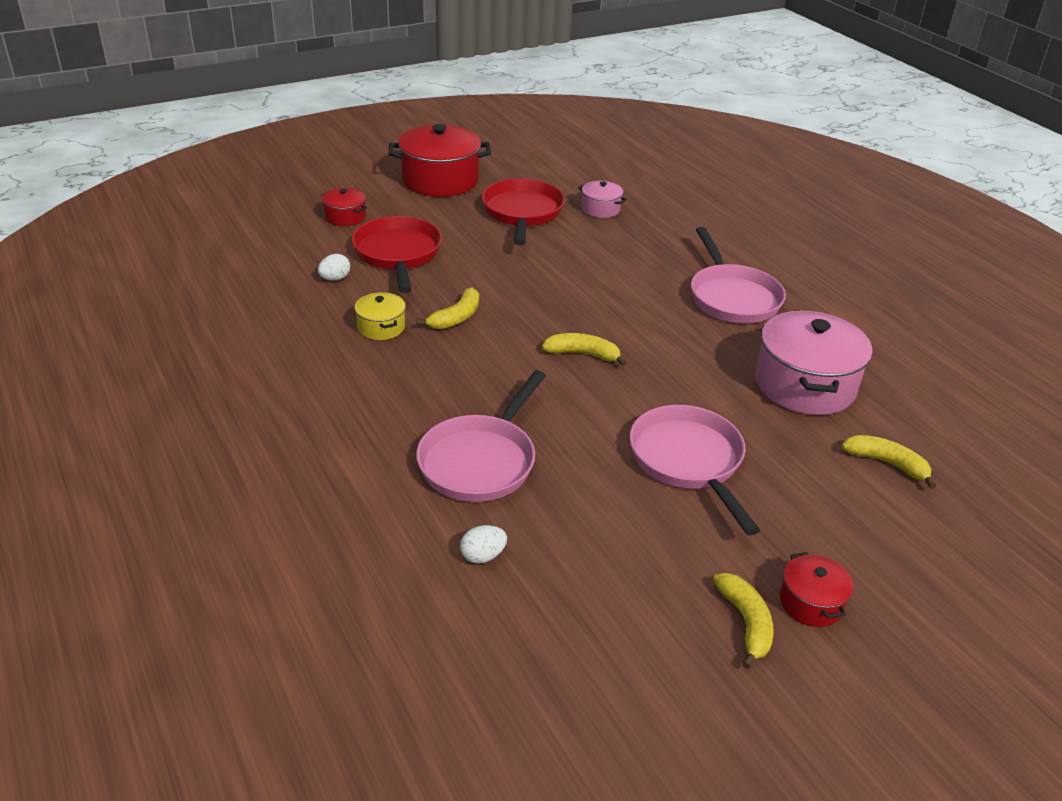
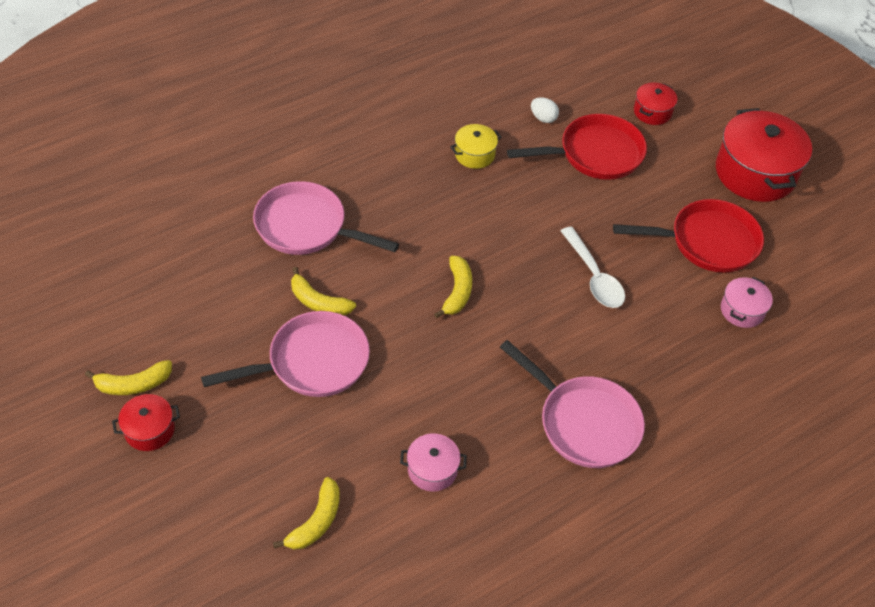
camera: 85 degrees right, 15 degrees up
(456, 317) = (499, 201): yellow banana -> yellow banana (318, 302)
(483, 556) = (206, 233): white egg -> none
(563, 273) = (594, 276): none -> white spoon
(732, 297) = (583, 422): pink pan -> pink pan turned 120 degrees counterclockwise
(804, 385) = (432, 469): pink pot -> pink pot, size x0.49

